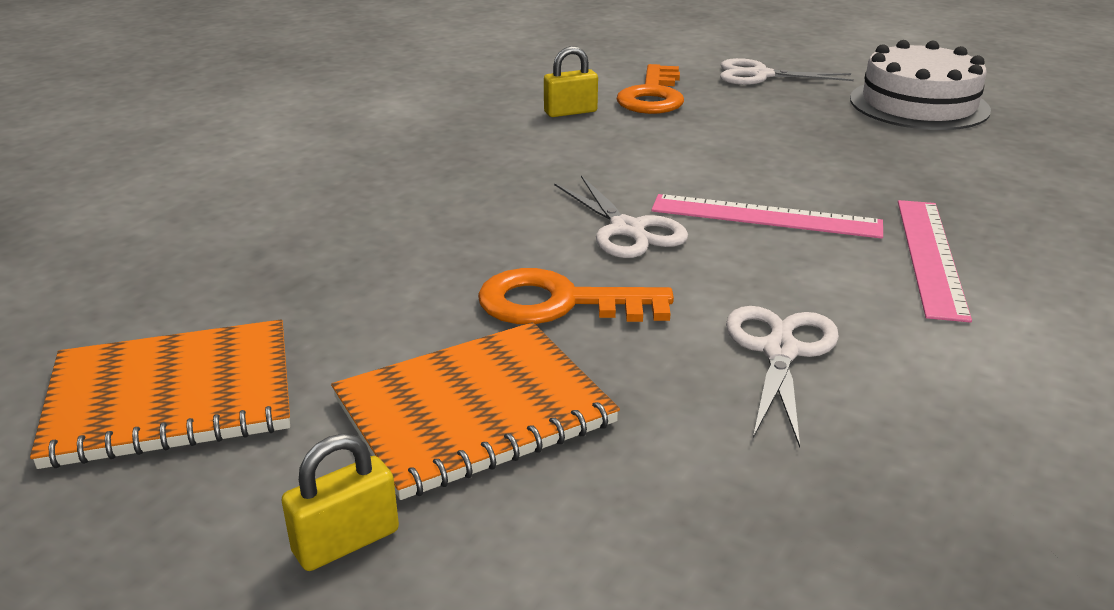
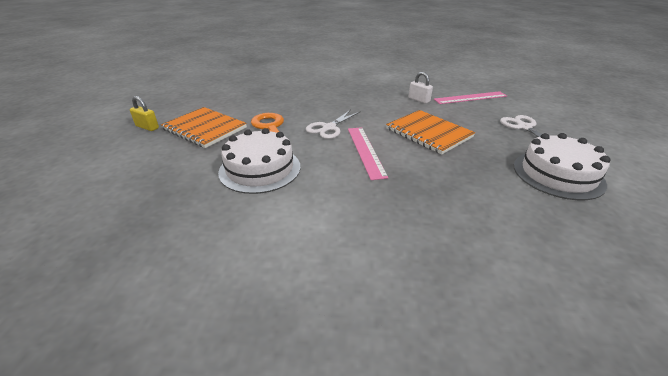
camera: 65 degrees right, 5 degrees up
(172, 397) = (199, 96): orange notebook -> orange notebook (428, 133)
(570, 112) = (419, 100): yellow padlock -> white padlock
(652, 96) = (458, 110): orange key -> none
(780, 351) = (260, 169): white scissors -> white cake
(931, 256) = (364, 194): pink ruler -> pink ruler (470, 98)

